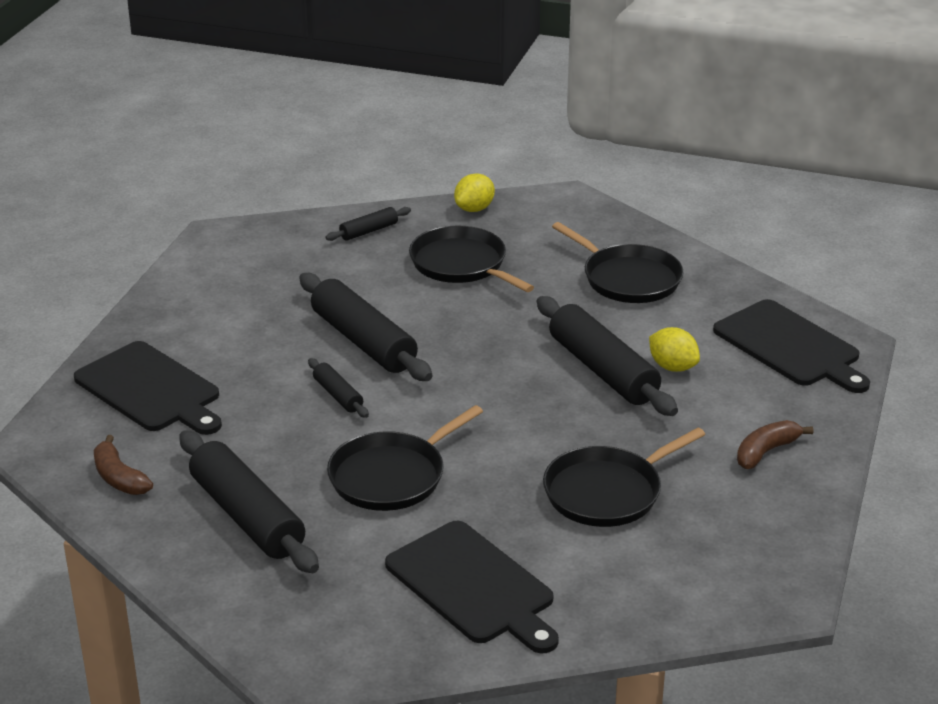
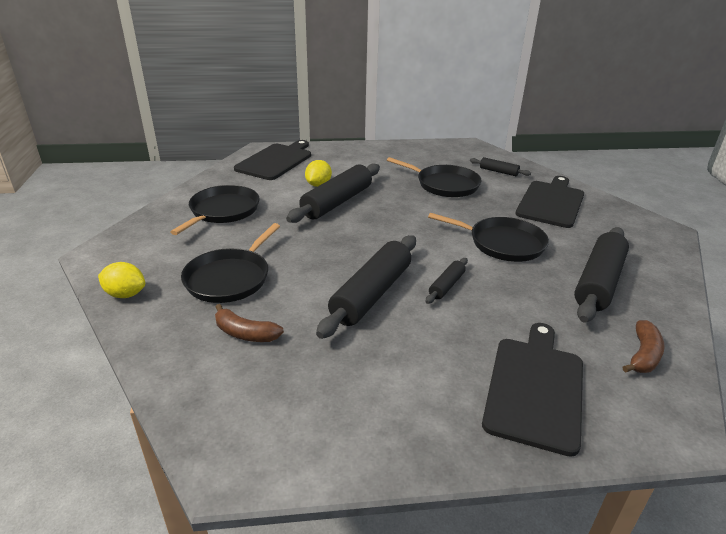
camera: 115 degrees left, 0 degrees up
(369, 231) = (185, 345): black rolling pin -> black rolling pin (498, 171)
(766, 451) = (374, 157): brown banana -> brown banana (245, 333)

